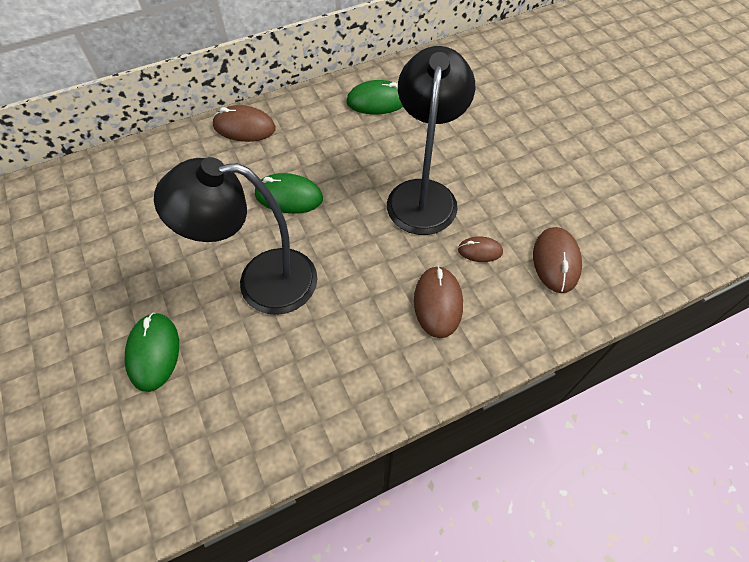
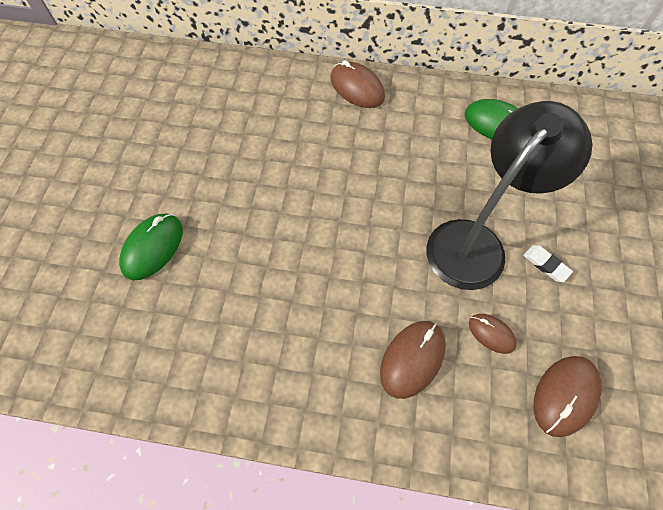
camera: 35 degrees right, 5 degrees up
(261, 281) = (273, 238): black lamp -> none
(289, 196) = (350, 174): green mouse -> none
(482, 182) = (546, 264): none -> white eraser

